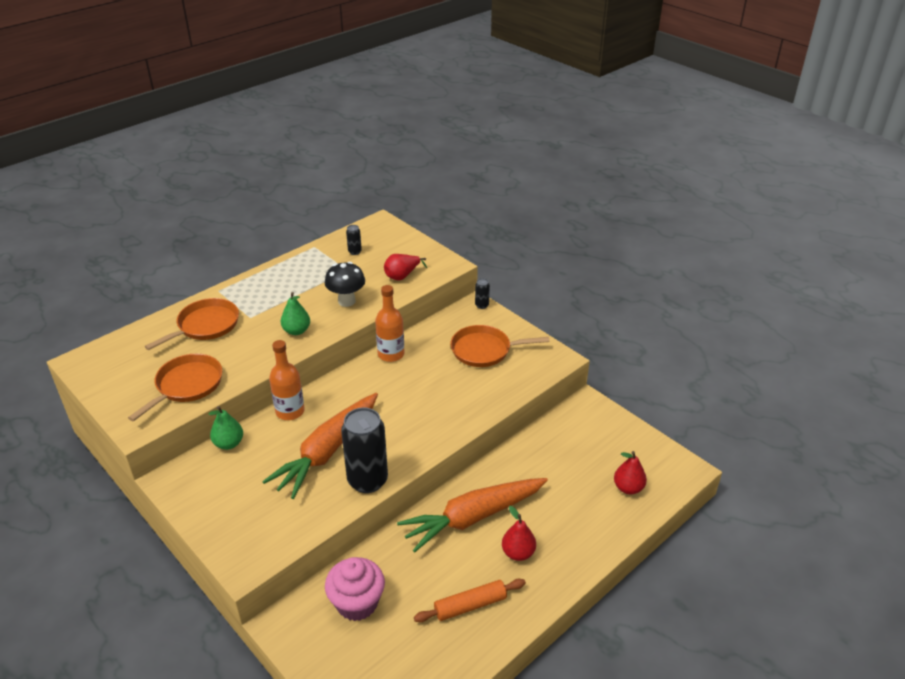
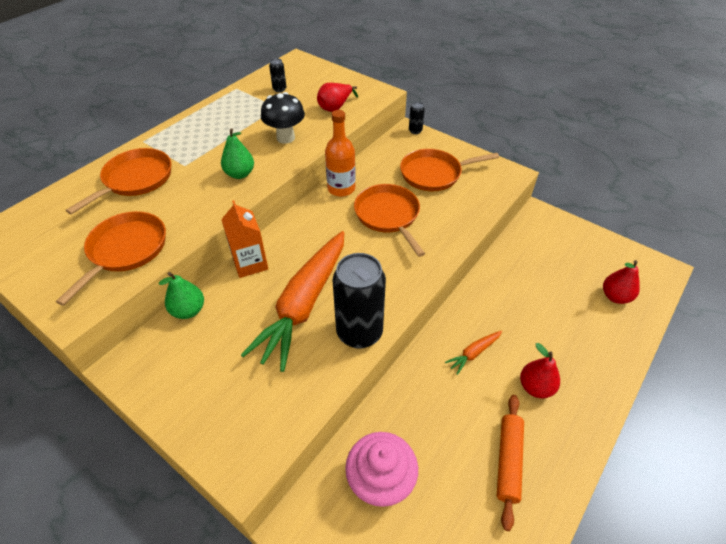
camera: 10 degrees left, 10 degrees up
(290, 411) = (250, 263): orange bottle -> orange carton
(426, 385) = (388, 216): none -> orange pan
(470, 605) = (508, 461): orange rolling pin -> orange rolling pin turned 45 degrees counterclockwise
(472, 518) = (473, 353): orange carrot -> orange carrot, size x0.41

